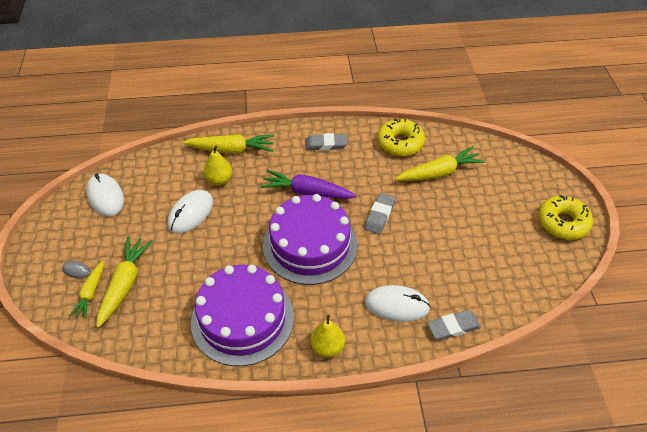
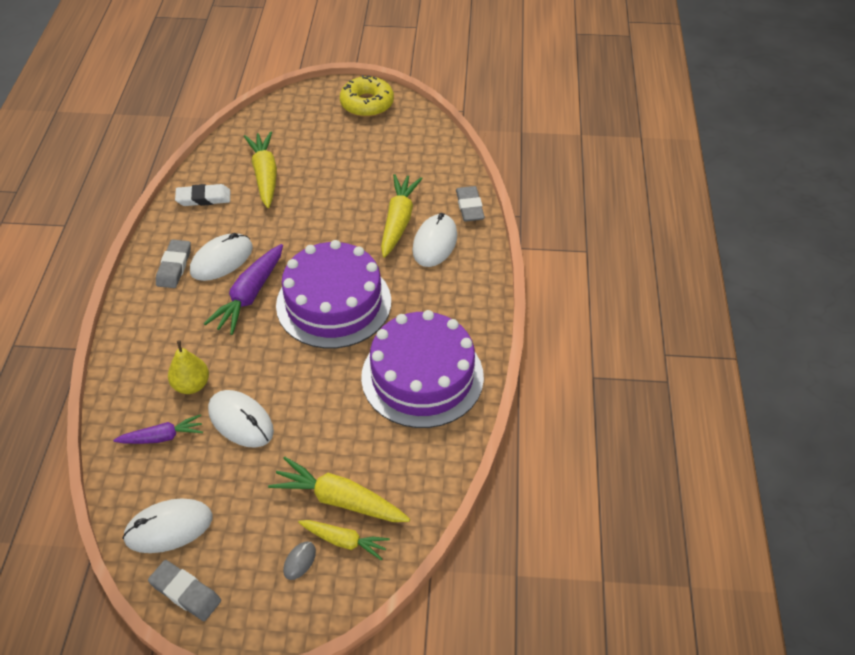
camera: 80 degrees left, 0 degrees up
(175, 176) = (162, 437): none -> purple carrot
(231, 150) = (138, 367): yellow carrot -> yellow carrot (398, 221)
(327, 347) = (474, 306): yellow pear -> none
(339, 168) = (221, 260): none -> white mouse
(379, 215) = (310, 236): grey eraser -> grey eraser (185, 592)
(400, 143) = (203, 198): yellow donut -> white eraser

